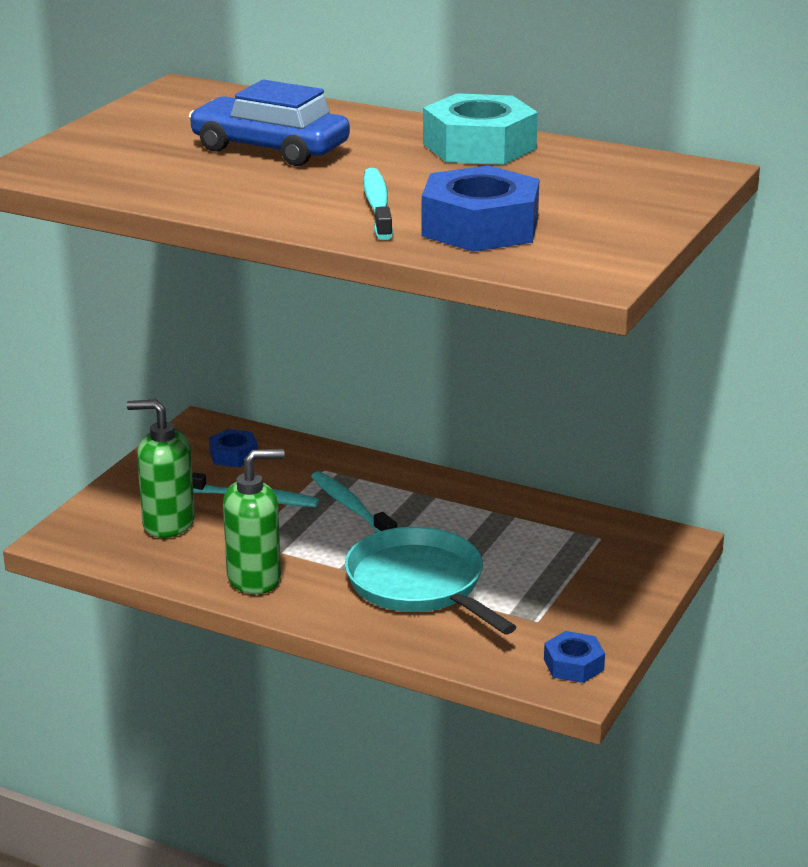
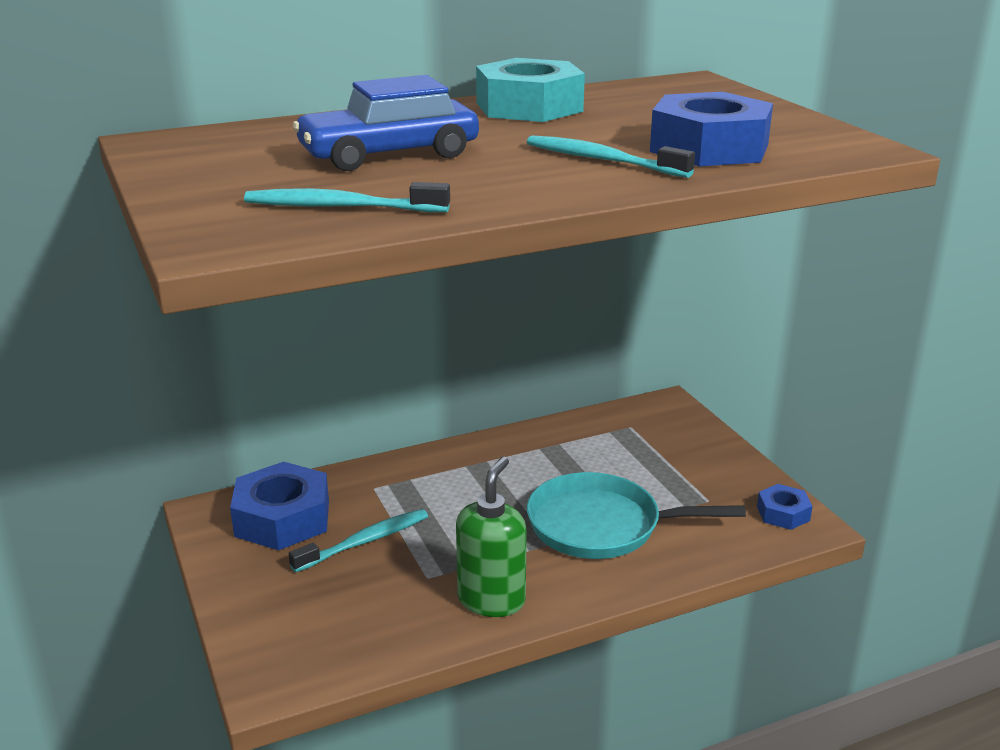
camera: 50 degrees left, 0 degrees up
(168, 523) = (338, 605): green soap dispenser -> none
(233, 455) = (282, 518): blue nut -> blue nut, size x1.91
(351, 507) = (448, 502): turquoise toothbrush -> turquoise toothbrush (341, 207)

